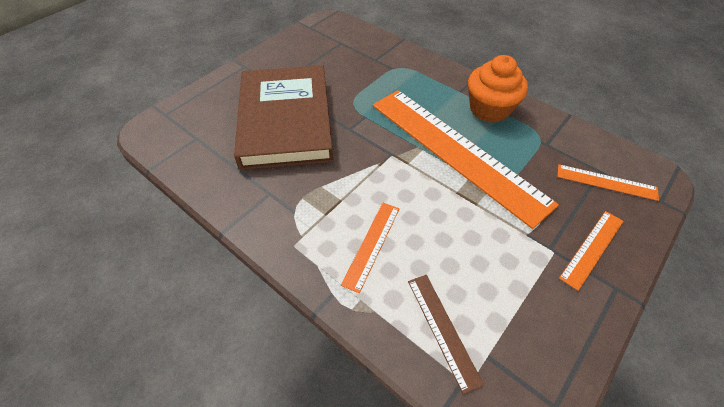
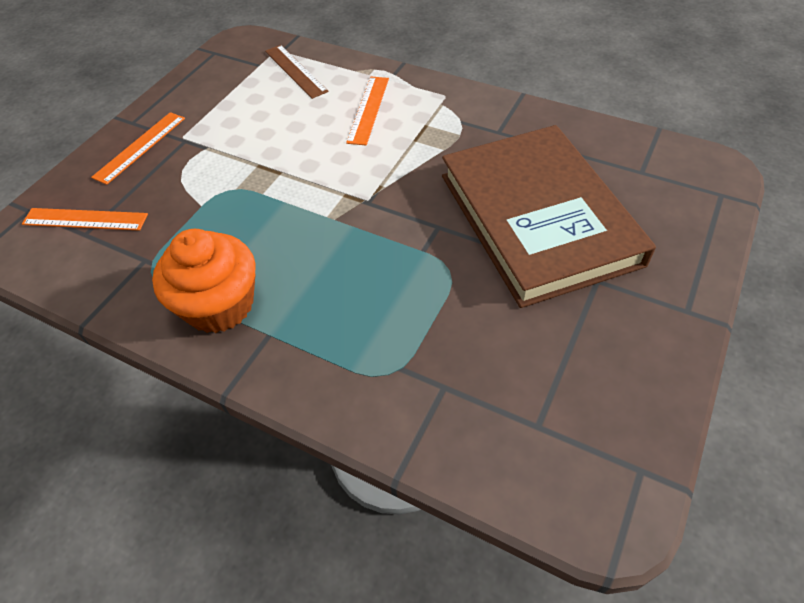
camera: 170 degrees right, 0 degrees up
(456, 151) = (279, 222): orange ruler -> none

